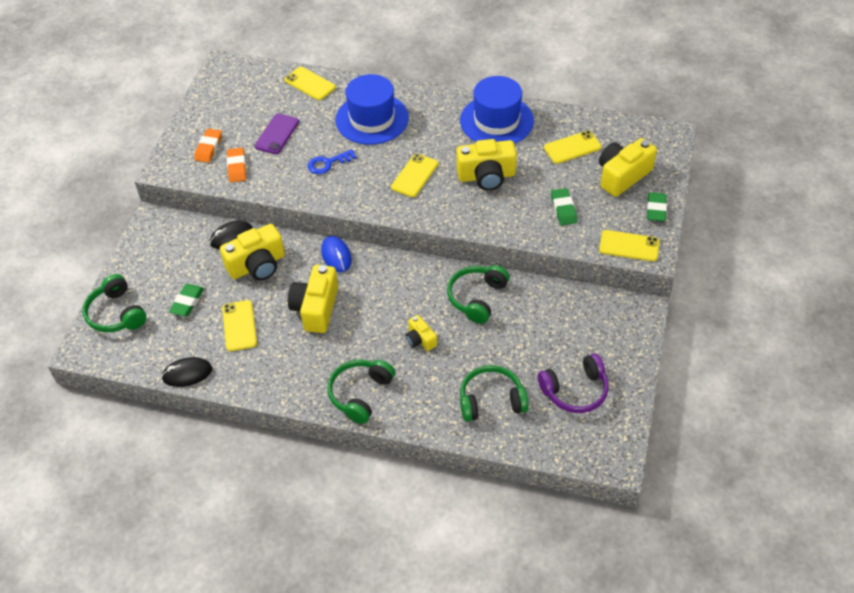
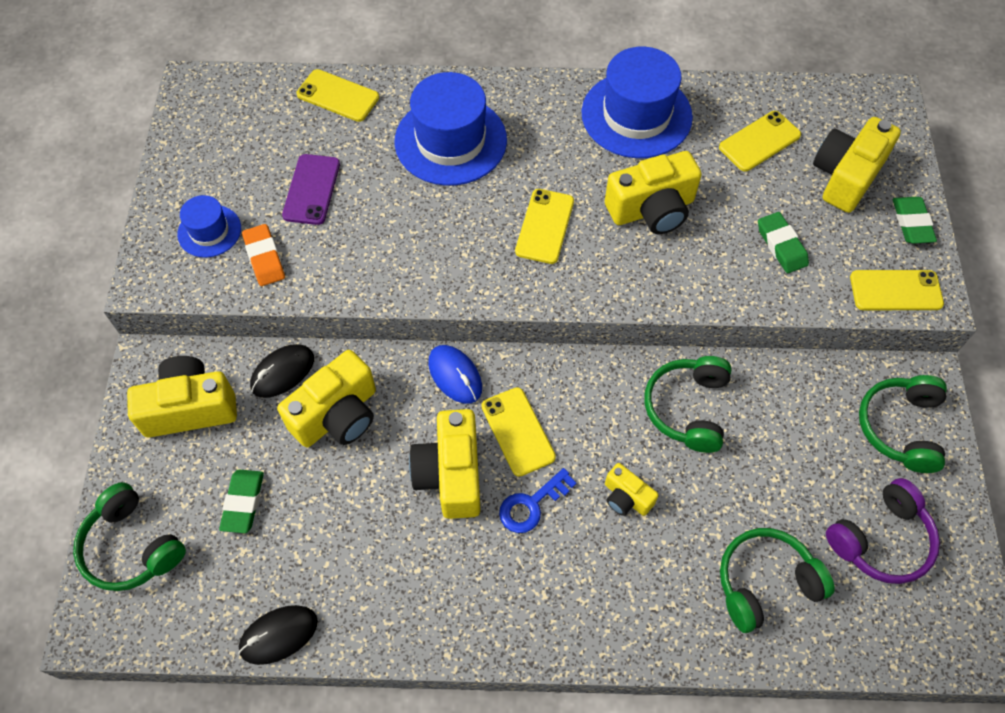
camera: 15 degrees left, 10 degrees up
(171, 247) = (190, 408): none -> yellow camera
(208, 148) = (209, 231): orange eraser -> blue hat
(239, 326) = (339, 529): yellow phone -> yellow phone (518, 431)
(328, 163) = (406, 227): blue key -> blue key (531, 505)
(360, 394) = (564, 613): green headphones -> green headphones (900, 427)

